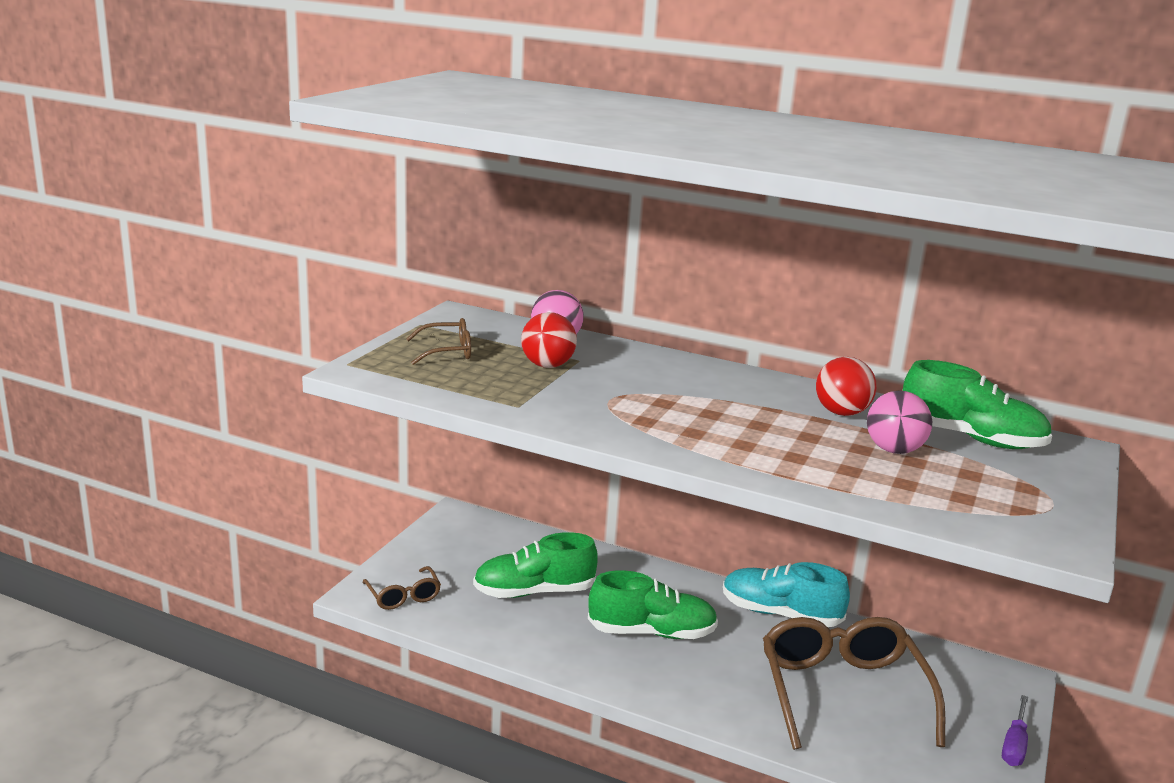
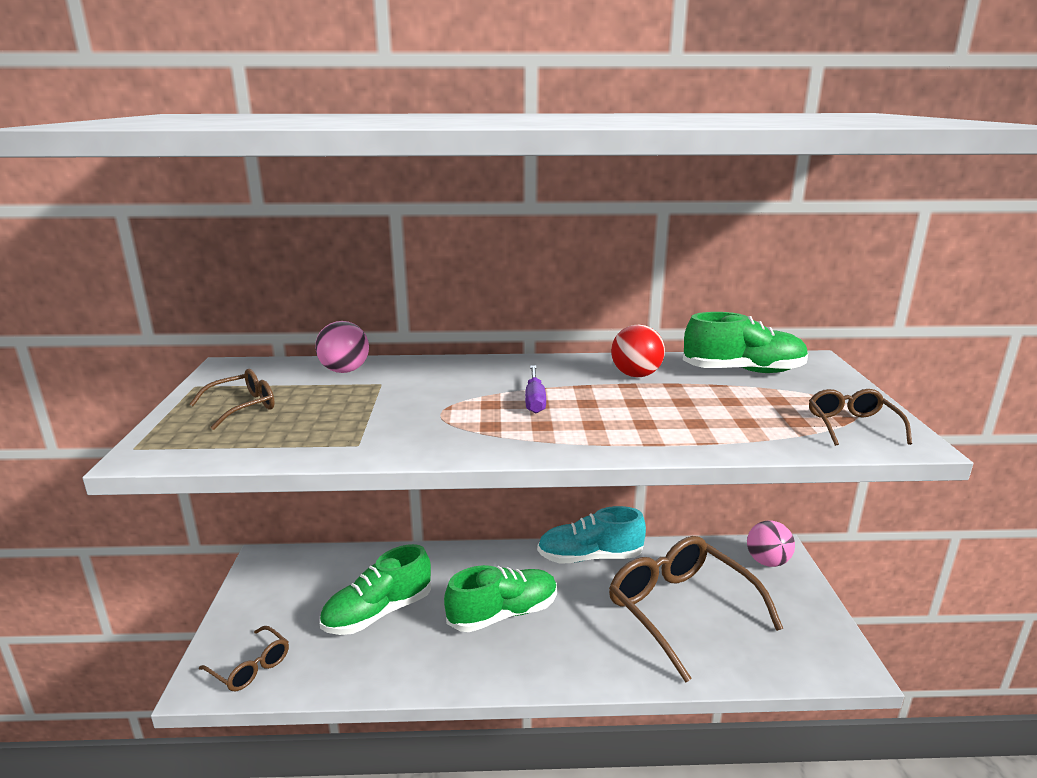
camera: 25 degrees left, 0 degrees up
(547, 365) = (355, 396): red ball -> none
(894, 450) = (706, 396): pink ball -> pink ball (767, 562)
(1014, 745) = (819, 605): purple screwdriver -> purple screwdriver (535, 400)
(1021, 517) = (851, 425): none -> brown glasses

